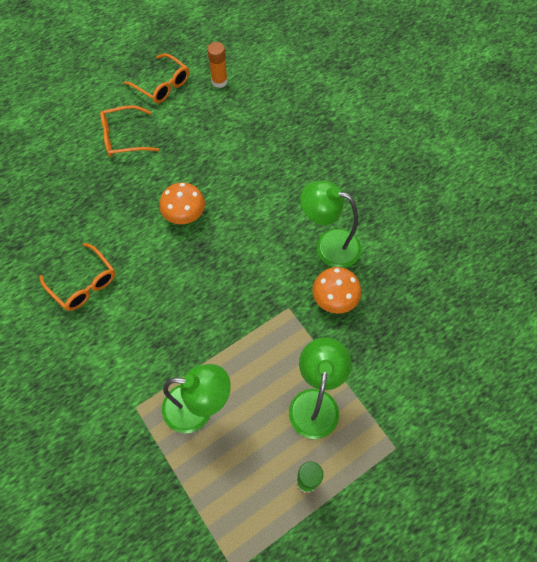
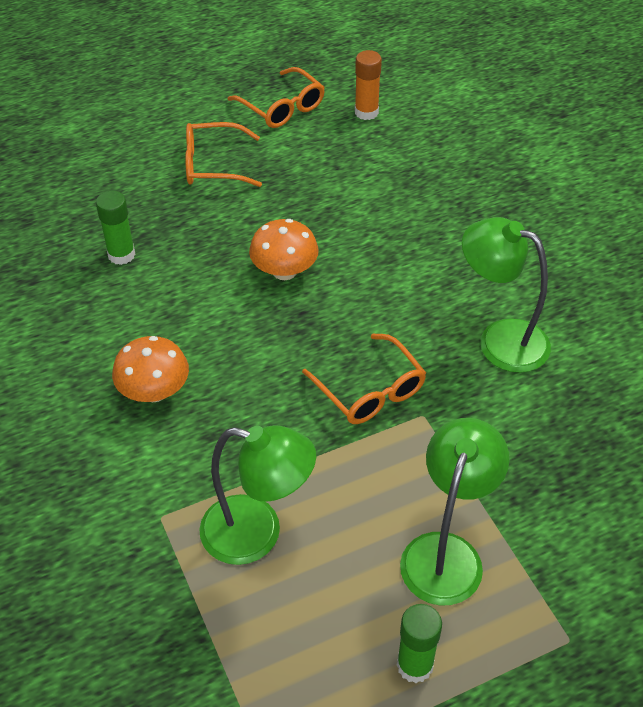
camera: 10 degrees right, 15 degrees down
(74, 217) = (121, 255): none -> green glue stick
(83, 283) = (116, 340): orange glasses -> orange glasses (370, 390)
(334, 298) = (498, 413): orange mushroom -> orange mushroom (154, 391)

